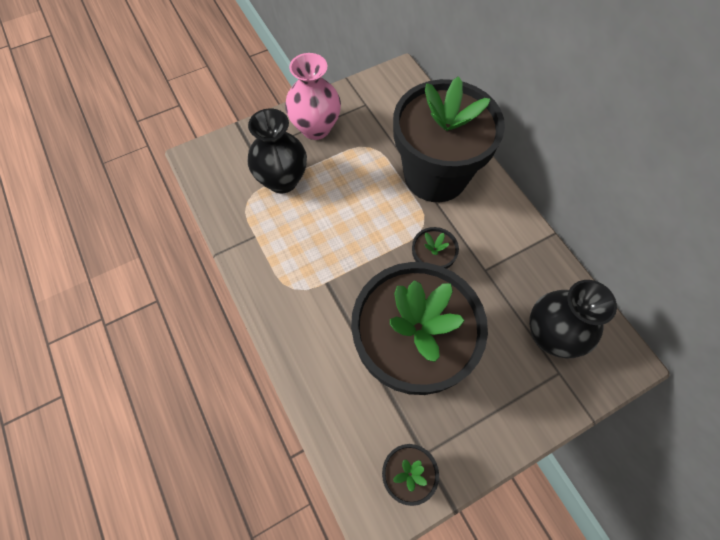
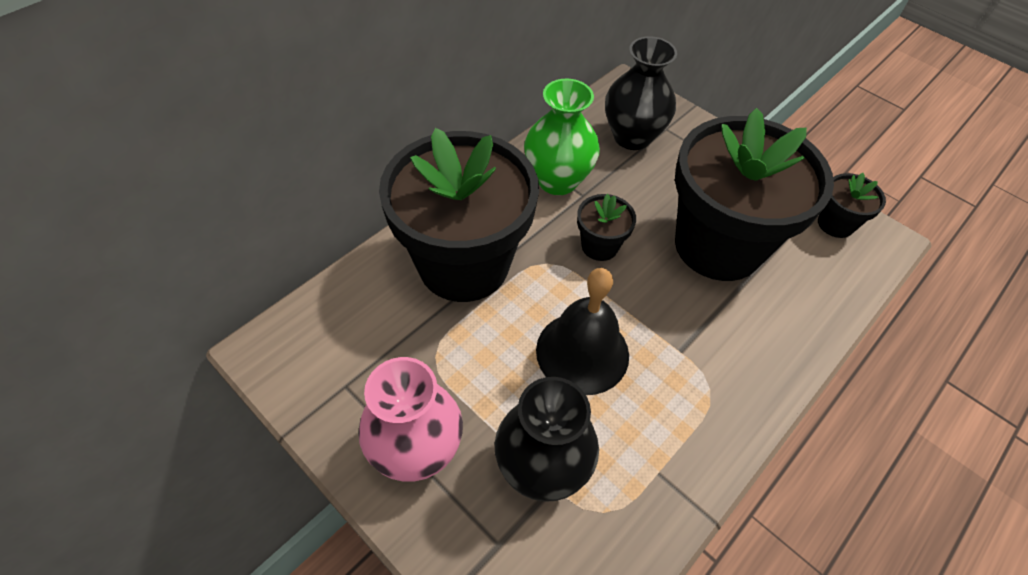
camera: 110 degrees left, 10 degrees down
(346, 223) = (582, 352): none -> black bell
(504, 256) = (557, 180): none -> green vase

